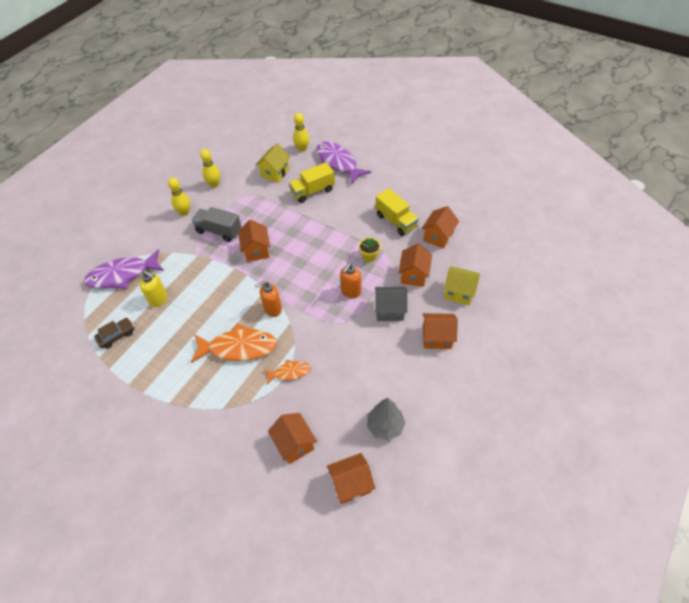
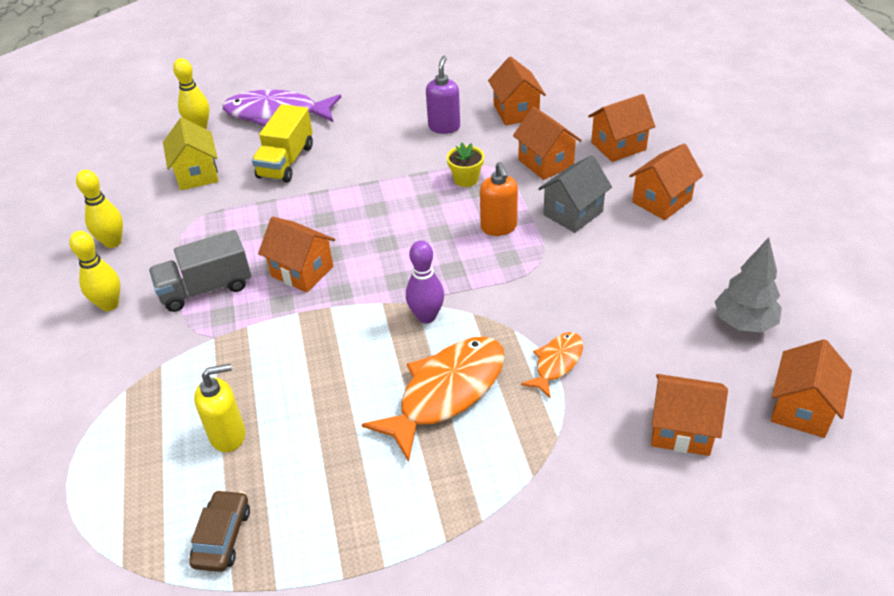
camera: 45 degrees left, 10 degrees down
(122, 275) = (109, 455): purple fish -> none
(272, 309) = (426, 316): orange soap dispenser -> purple bowling pin
(396, 221) = (444, 127): yellow truck -> purple soap dispenser
(459, 292) = (618, 146): yellow house -> orange house

